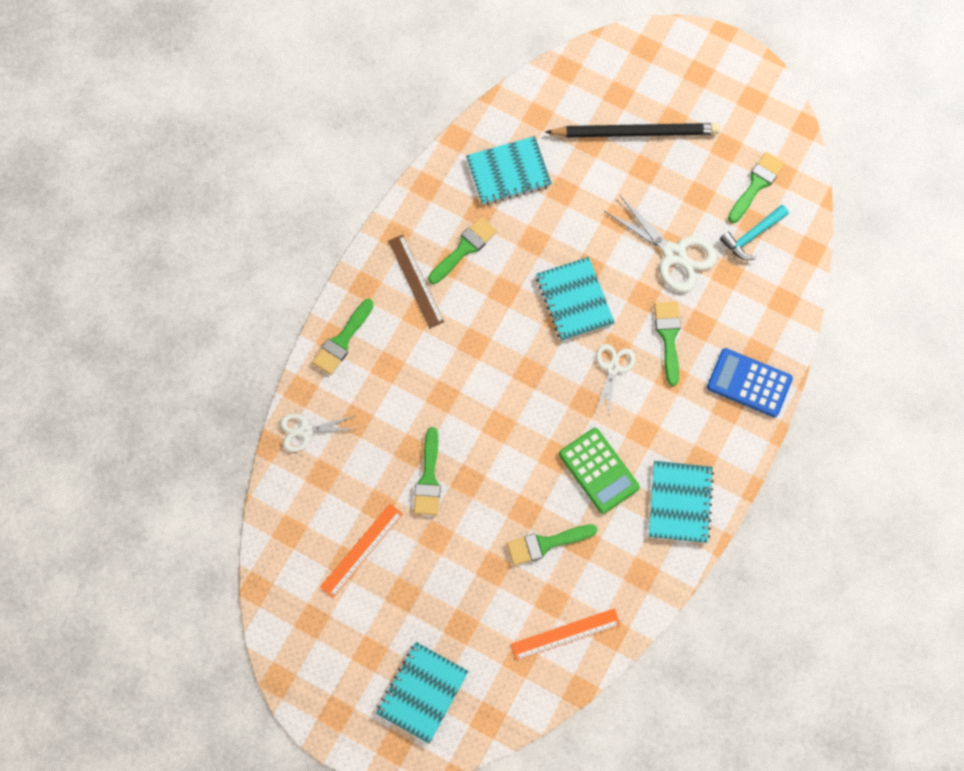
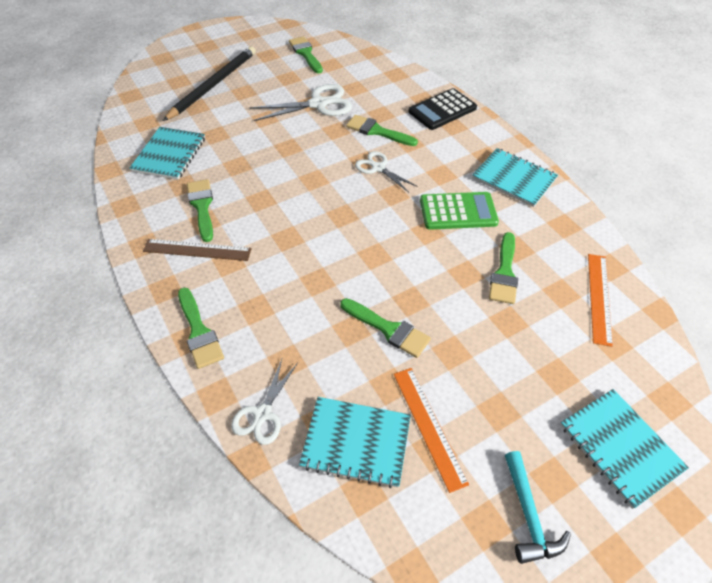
camera: 60 degrees left, 20 degrees down
(574, 300) = (306, 164): turquoise notebook -> turquoise notebook (356, 442)
(749, 383) = (442, 110): blue calculator -> black calculator
(752, 236) = (338, 68): turquoise hammer -> turquoise hammer (528, 515)

